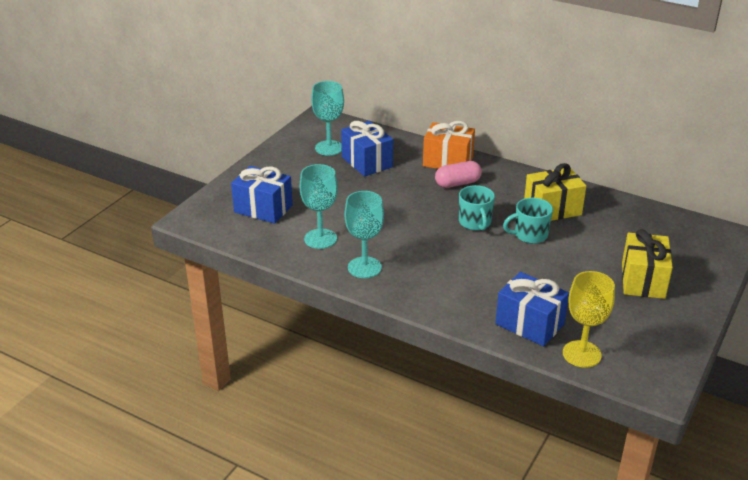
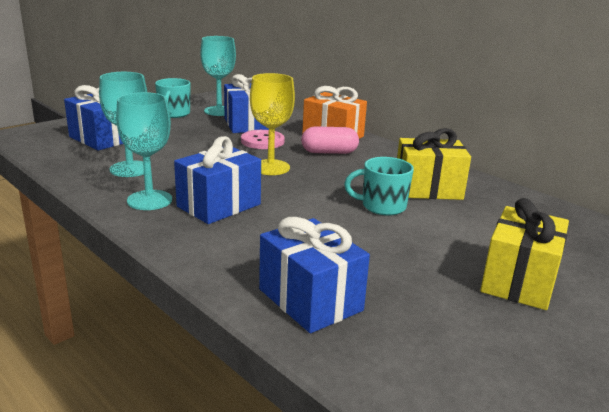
camera: 15 degrees right, 10 degrees down
(396, 181) = (262, 141): none -> pink button
(417, 261) = (219, 205): none -> blue gift
(475, 223) = (321, 185): turquoise mug -> turquoise mug (174, 114)
(581, 354) = (365, 358): yellow goblet -> yellow goblet (270, 167)

